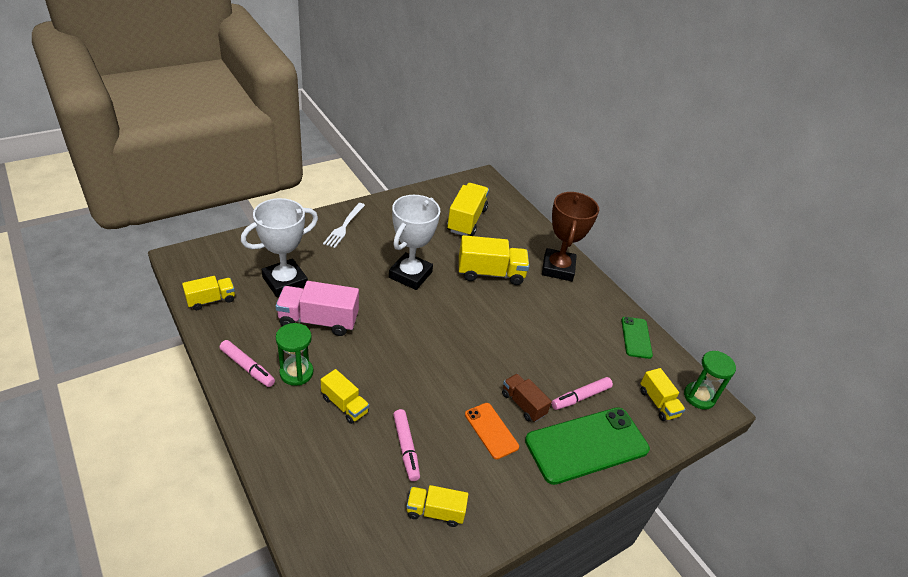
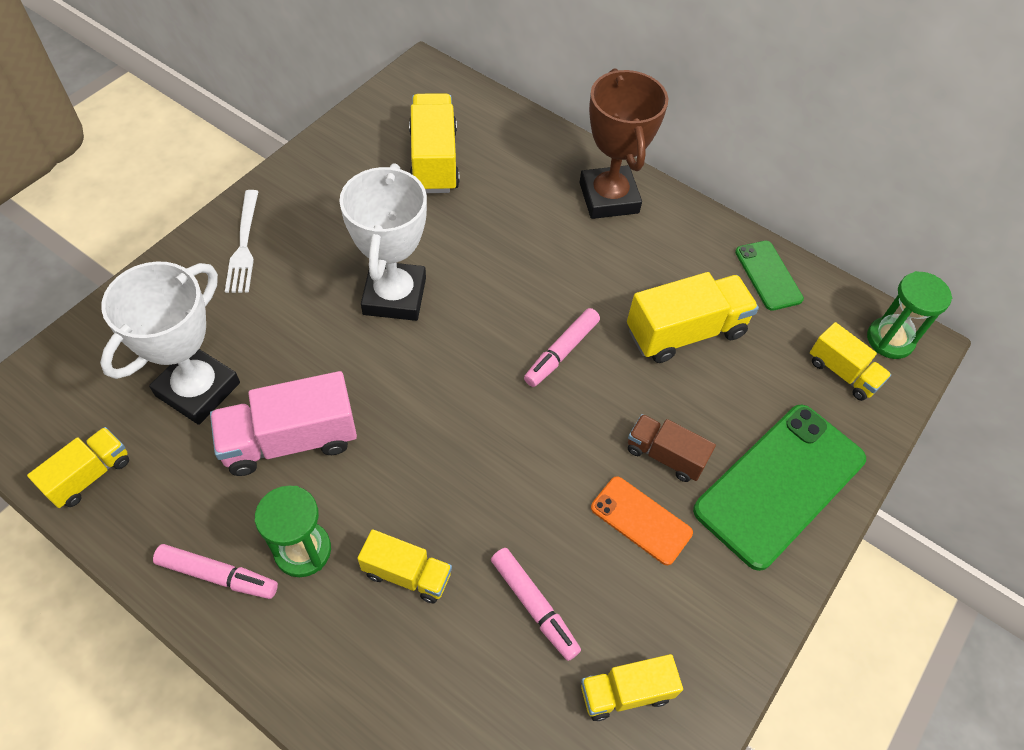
camera: 20 degrees left, 15 degrees up
(490, 273) = (515, 245): yellow truck -> yellow truck (685, 332)
(580, 397) = (737, 408): pink marker -> pink marker (561, 352)

